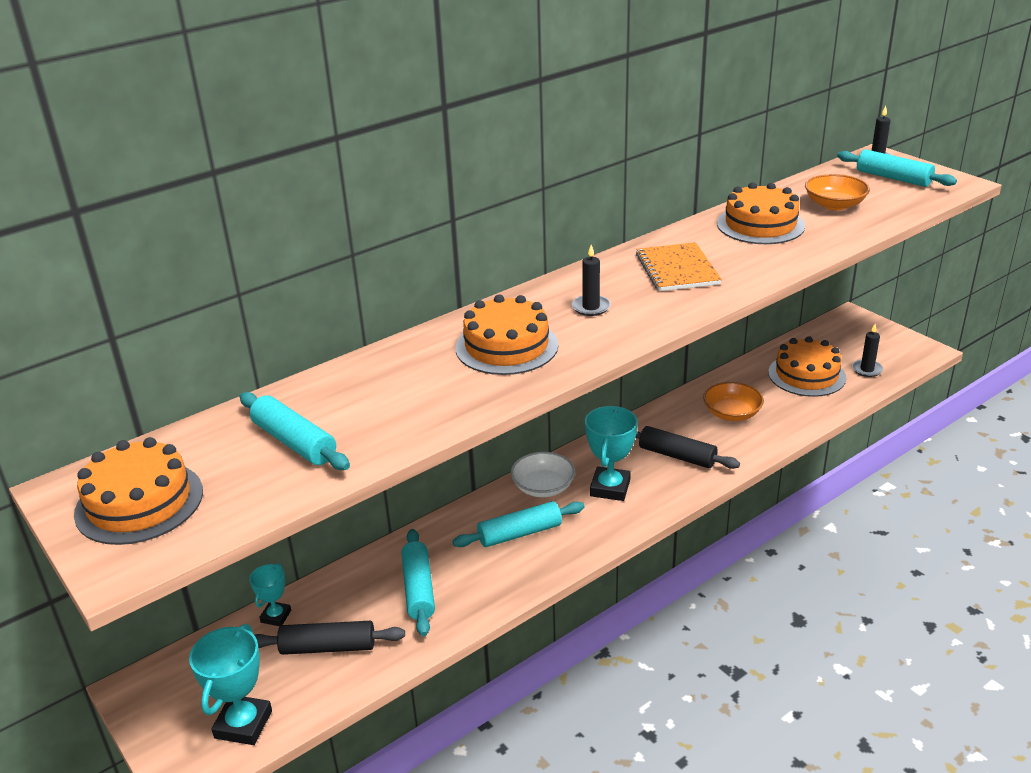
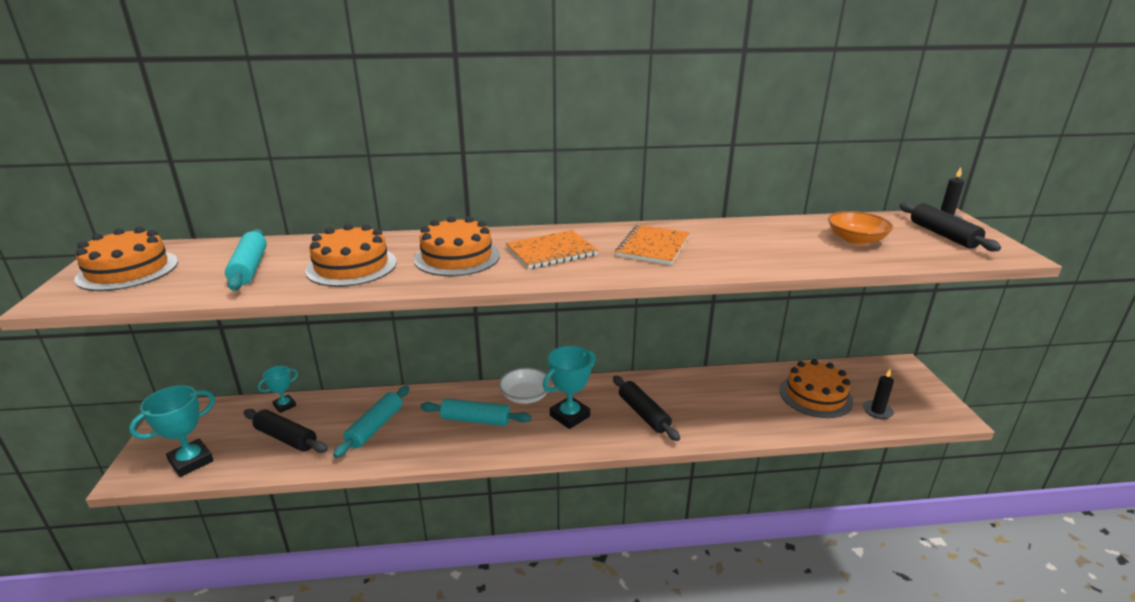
camera: 30 degrees right, 5 degrees down
(591, 307) = (551, 251): black candle -> orange notebook
(732, 413) = (720, 400): orange bowl -> none
(760, 225) = (767, 237): orange cake -> orange cake (351, 266)
(893, 178) = (943, 235): turquoise rolling pin -> black rolling pin

